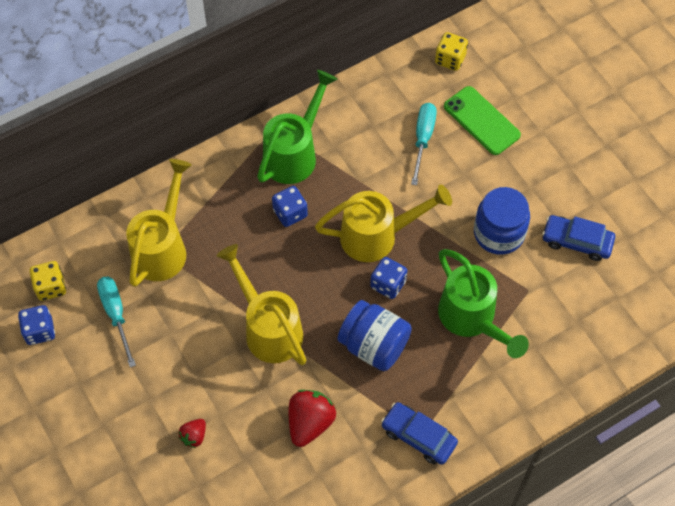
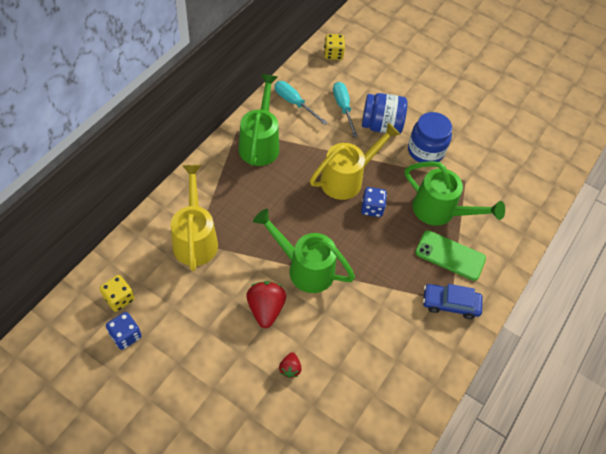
camera: 30 degrees left, 5 degrees down
(116, 315) = (183, 300): turquoise screwdriver -> turquoise screwdriver (294, 103)
(269, 328) = (305, 268): yellow watering can -> green watering can
(290, 213) = (278, 183): blue dice -> none
(310, 423) = (370, 324): red strawberry -> red strawberry (265, 309)
(374, 345) = (385, 253): blue jar -> blue jar (381, 126)
(481, 121) = (374, 85): green phone -> green phone (450, 255)
(577, 241) = (476, 140): blue car -> none

